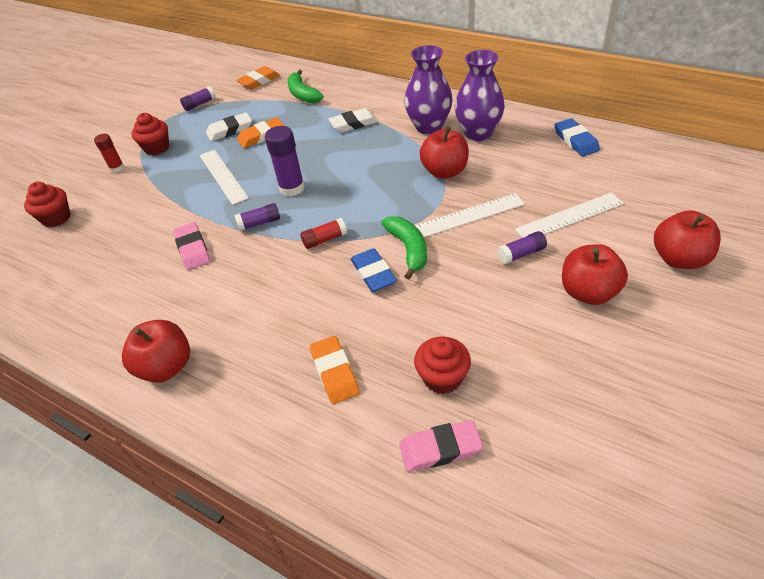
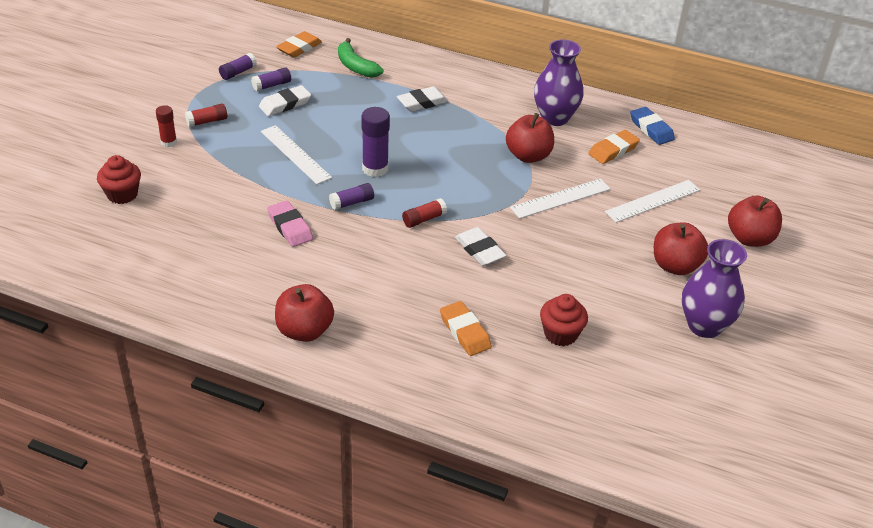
camera: 15 degrees left, 5 degrees down
(157, 148) = (207, 121): red cupcake -> red glue stick
(261, 136) = (323, 112): orange eraser -> orange eraser (613, 150)
(373, 273) = (479, 250): blue eraser -> white eraser
(408, 249) = (508, 229): green banana -> none
(429, 127) = (503, 109): purple vase -> purple vase (704, 326)
(440, 448) = (568, 385): pink eraser -> none
(521, 254) = (613, 233): purple glue stick -> purple glue stick (272, 85)

